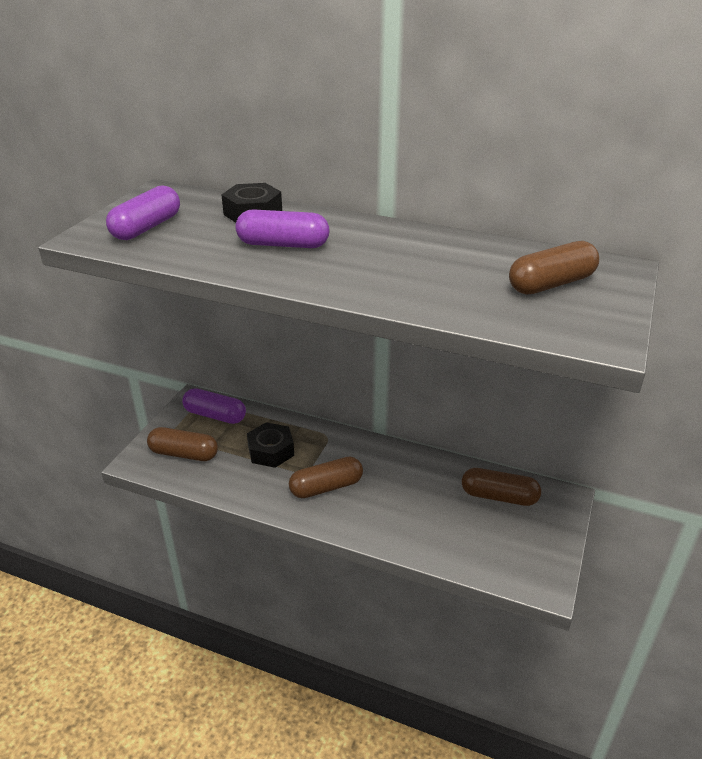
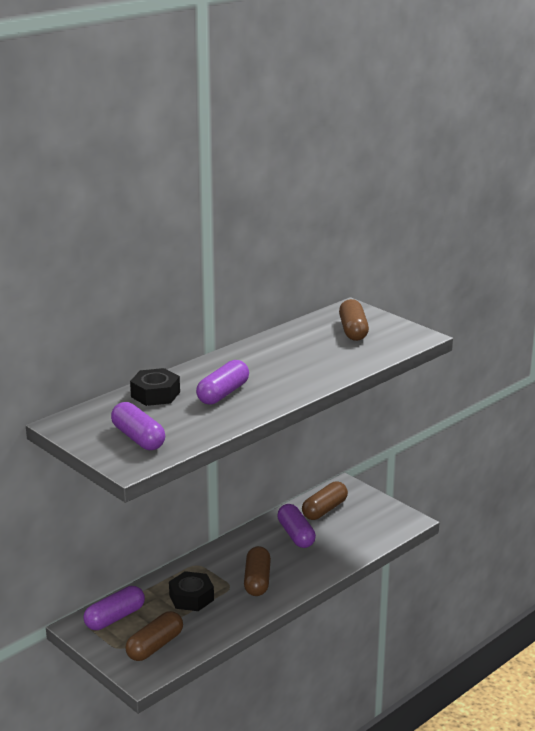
camera: 65 degrees left, 10 degrees down
(430, 489) = (296, 535): none -> purple capsule

